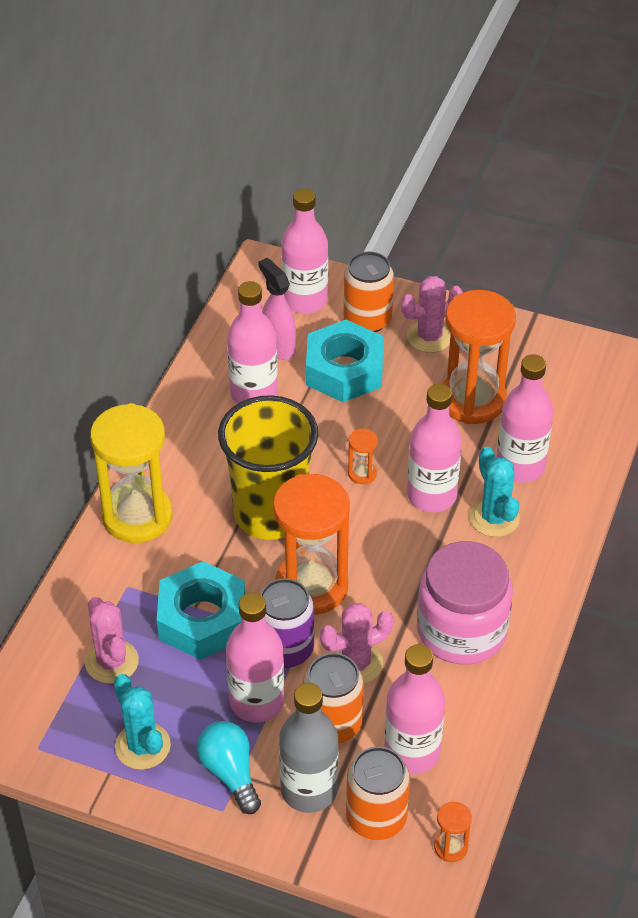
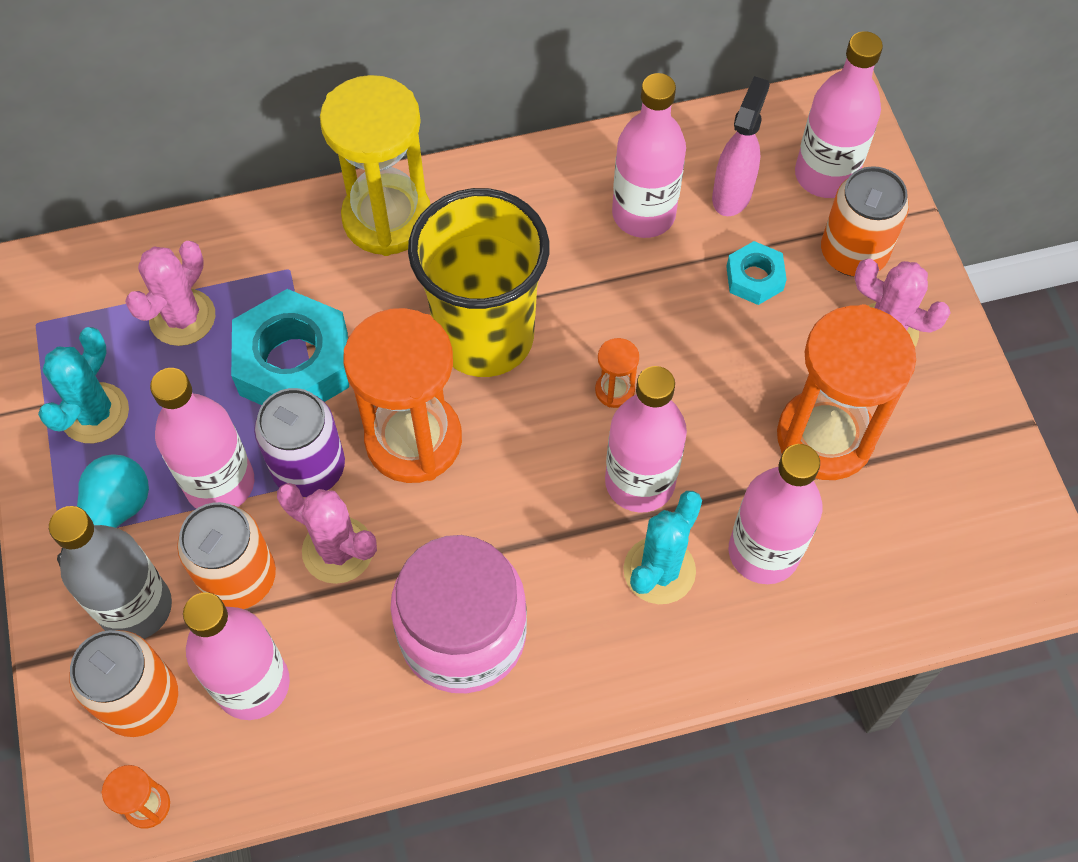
camera: 55 degrees right, 15 degrees up
(344, 370) = (754, 278): turquoise nut -> turquoise nut, size x0.51

